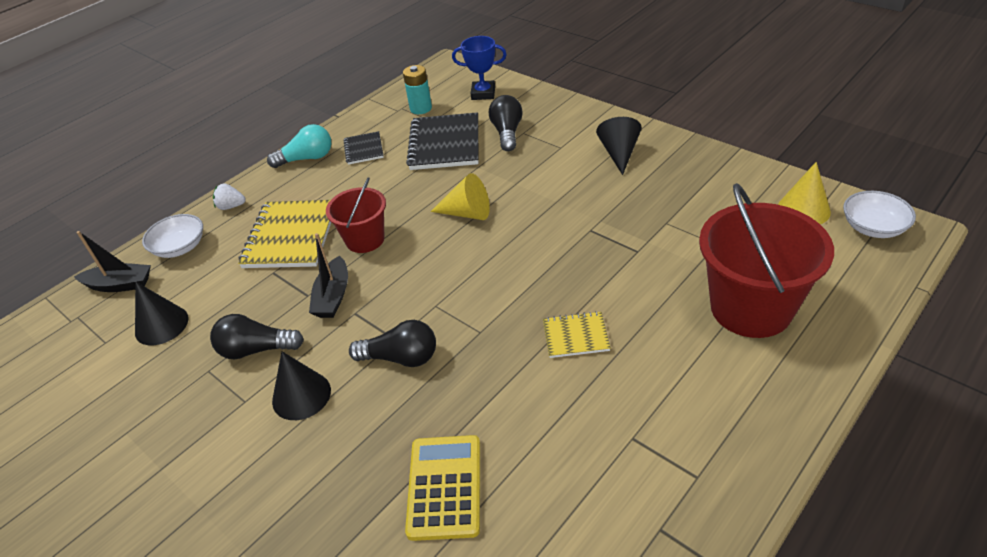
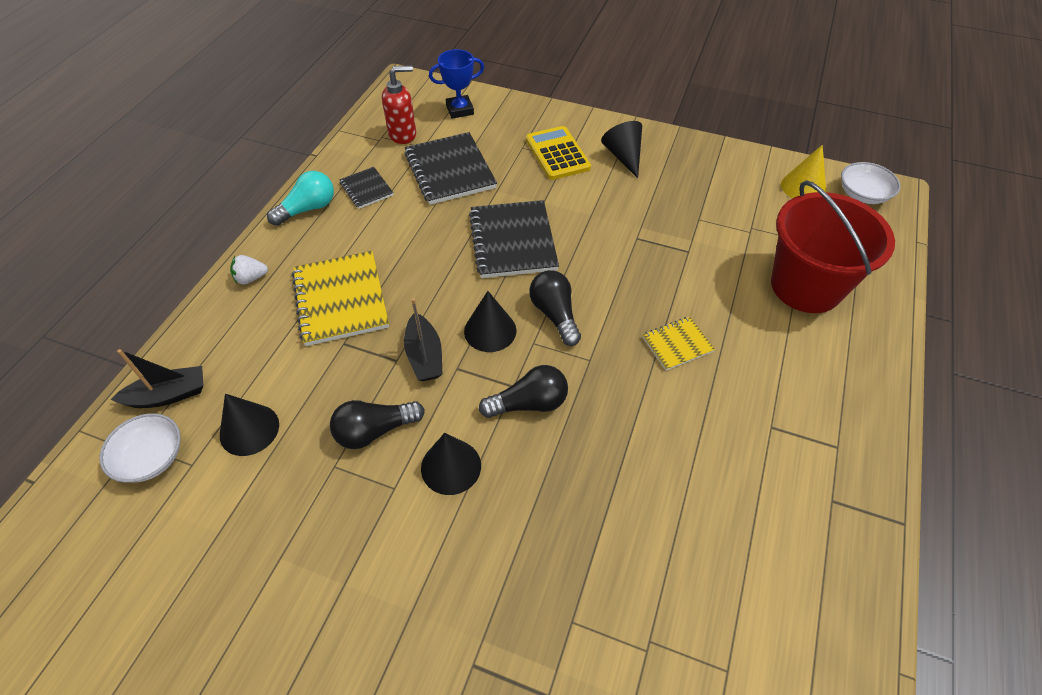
camera: 25 degrees left, 10 degrees up
(180, 247) = (217, 337): white bowl -> white bowl (151, 458)
(365, 239) = (424, 288): red bucket -> none
(402, 287) = (490, 330): none -> black cone
(421, 108) = (403, 134): turquoise battery -> red soap dispenser
(444, 487) = (638, 517): yellow calculator -> yellow calculator (557, 154)
(467, 213) = (512, 241): yellow cone -> black notebook
(507, 133) = (507, 150): black light bulb -> black light bulb (555, 314)

